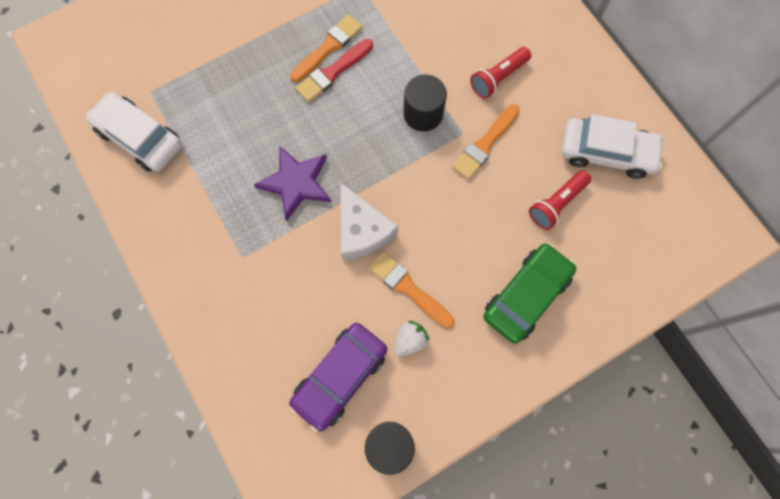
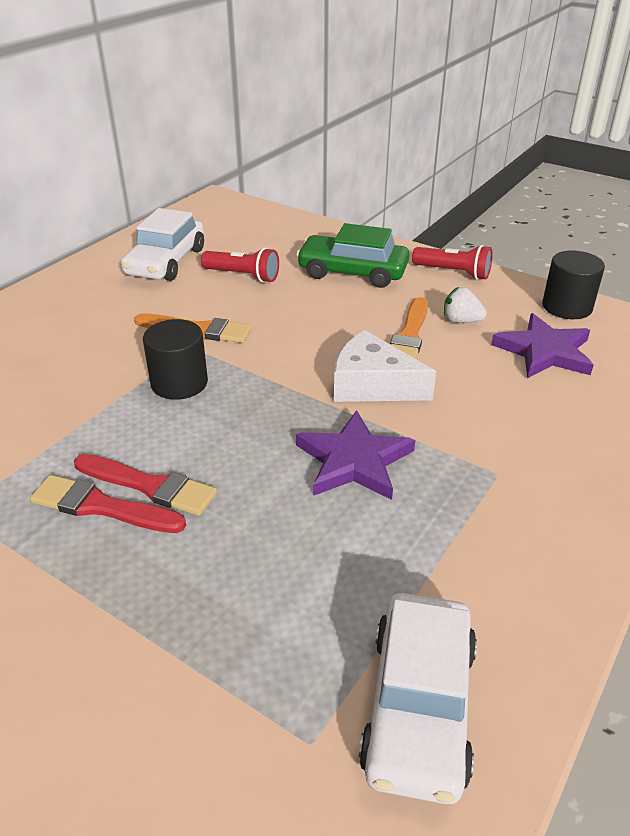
camera: 115 degrees left, 35 degrees down
(328, 47) = (102, 507): orange brush -> red brush
(340, 377) = (544, 351): purple car -> purple star
(362, 230) = (372, 385): white cheese -> white cheese turned 105 degrees counterclockwise
(498, 78) = (98, 341): red flashlight -> red flashlight (453, 272)
(606, 152) = (166, 262): white car -> white car turned 150 degrees counterclockwise

